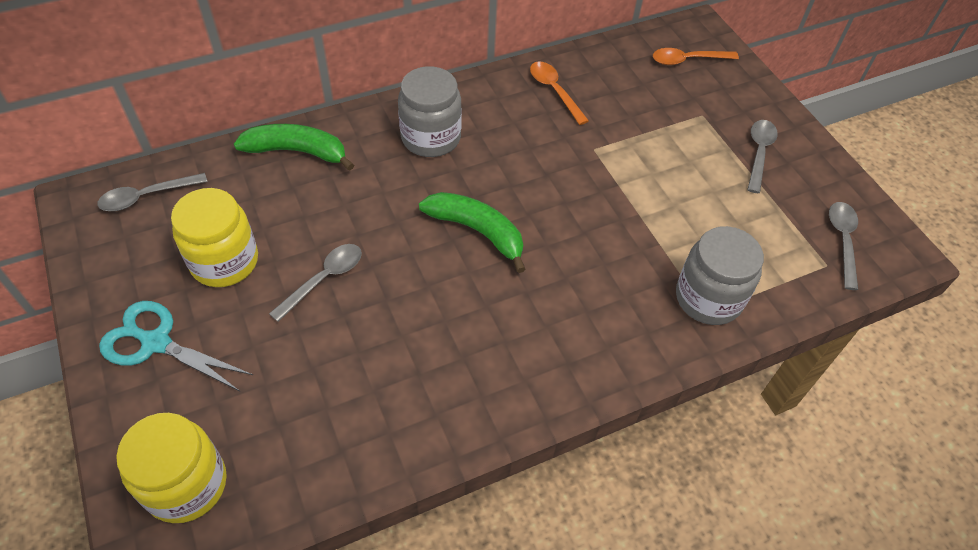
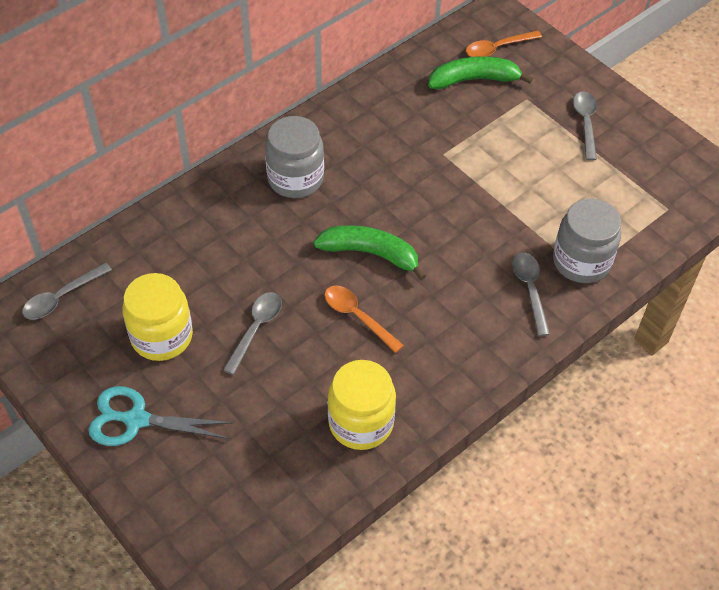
camera: 15 degrees left, 0 degrees up
(186, 485) = (218, 521): yellow jar -> yellow jar (361, 423)
(297, 151) = (180, 221): green banana -> green banana (474, 80)
(554, 91) = (389, 107): orange spoon -> orange spoon (357, 317)
(842, 241) = (675, 185): grey spoon -> grey spoon (530, 290)

